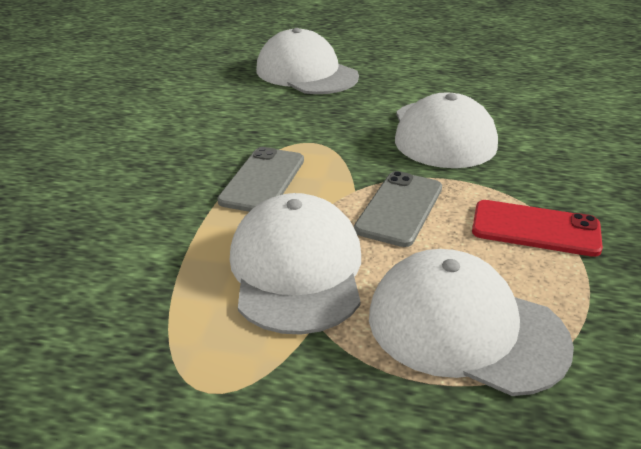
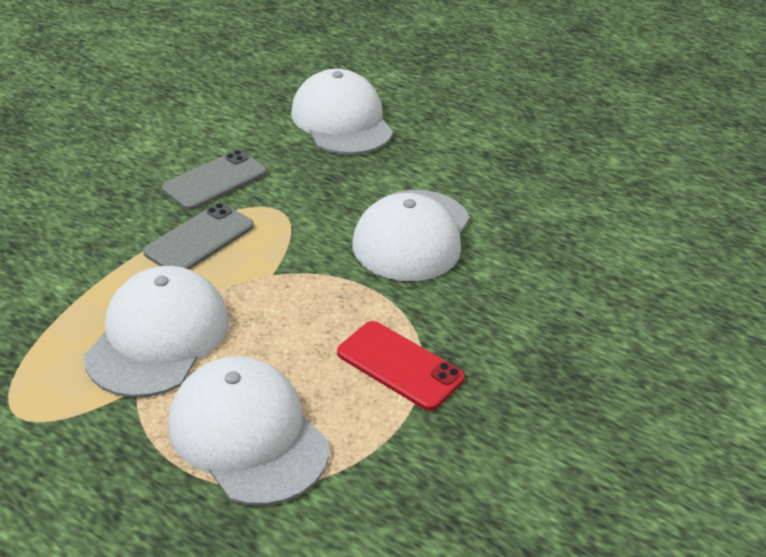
camera: 20 degrees right, 5 degrees up
(399, 208) = (295, 306): grey phone -> grey phone (215, 181)

